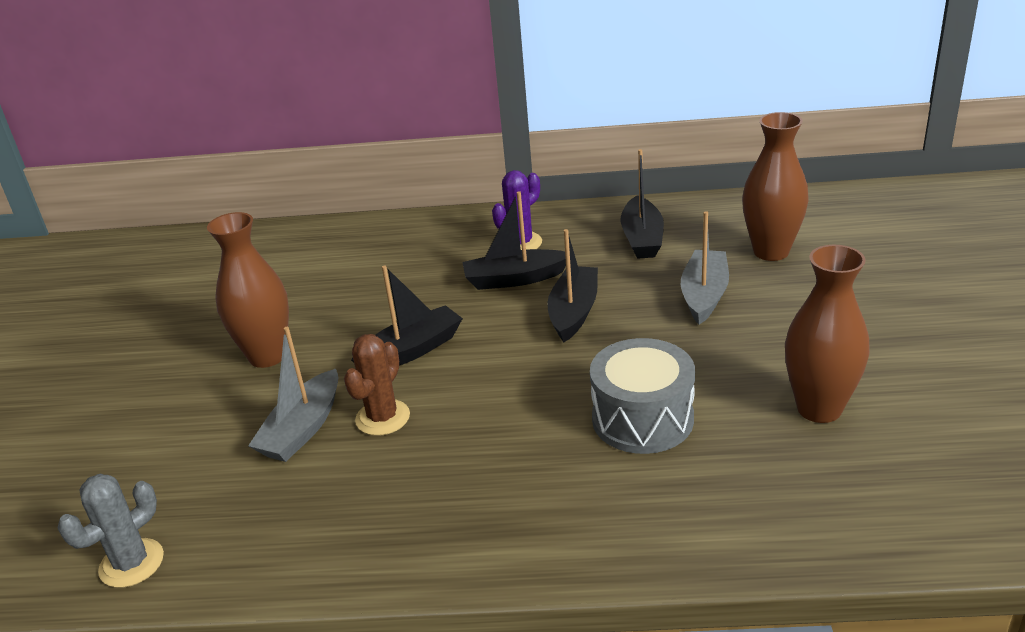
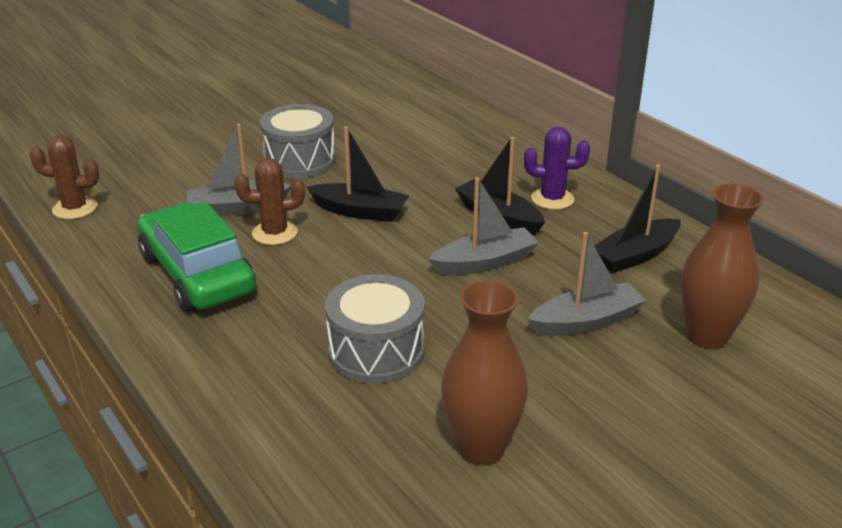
camera: 50 degrees right, 0 degrees up
(131, 563) = (75, 208): grey cactus -> brown cactus
(267, 356) = (300, 160): brown vase -> grey drum
(394, 498) = (197, 274): none -> green car
(573, 312) = (484, 262): black boat -> grey boat

